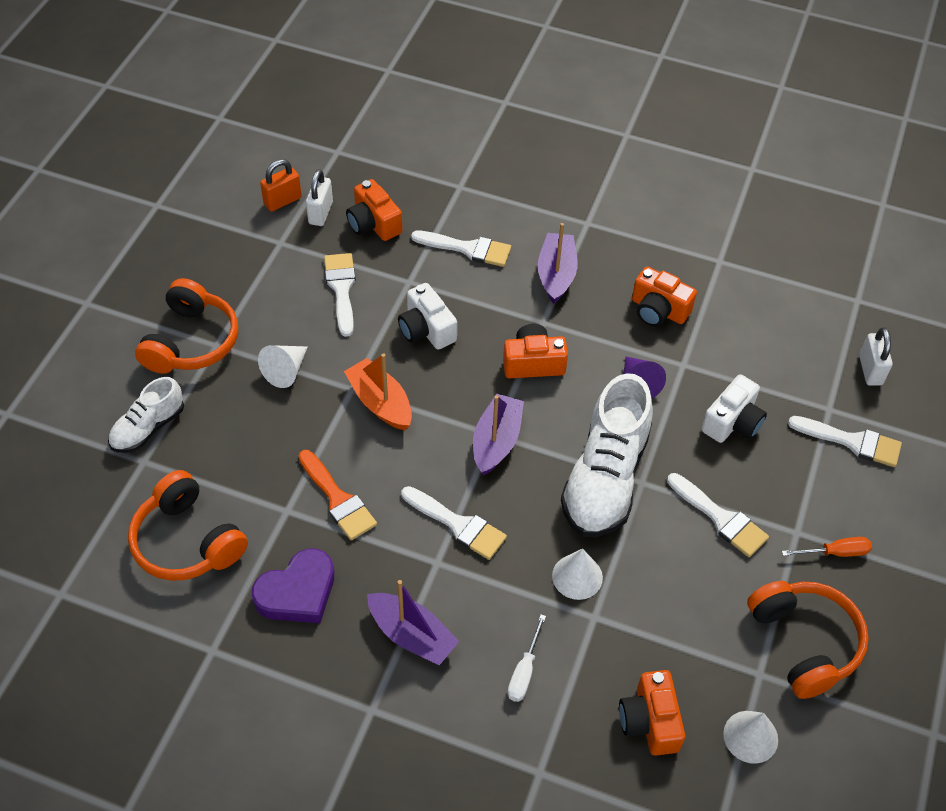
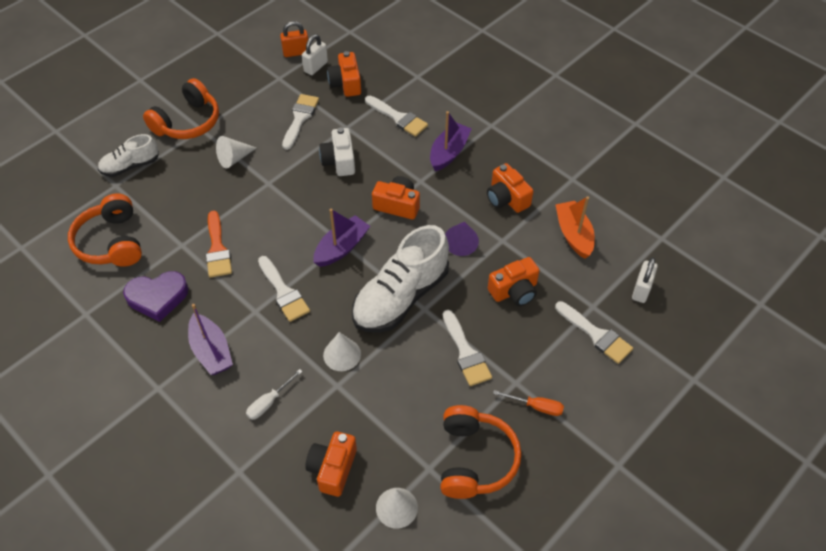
camera: 25 degrees right, 0 degrees up
(380, 402) = (281, 197): orange boat -> orange boat (573, 234)
(732, 422) = (514, 291): white camera -> orange camera

